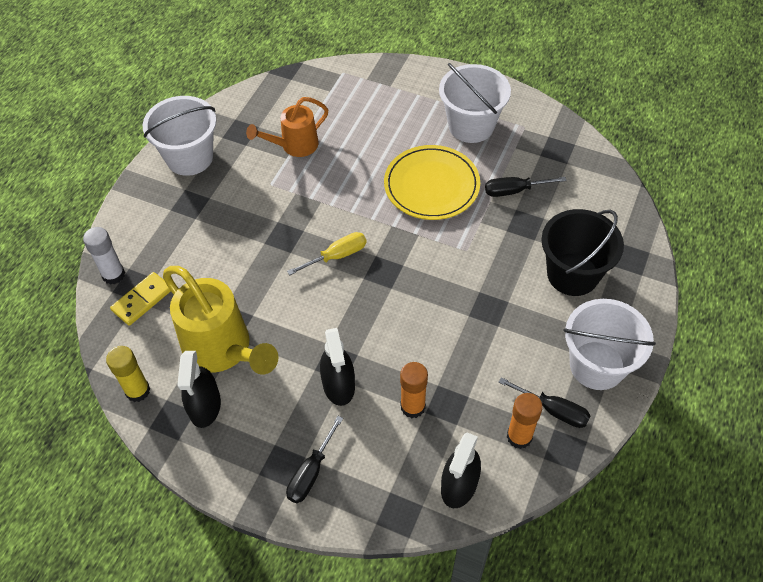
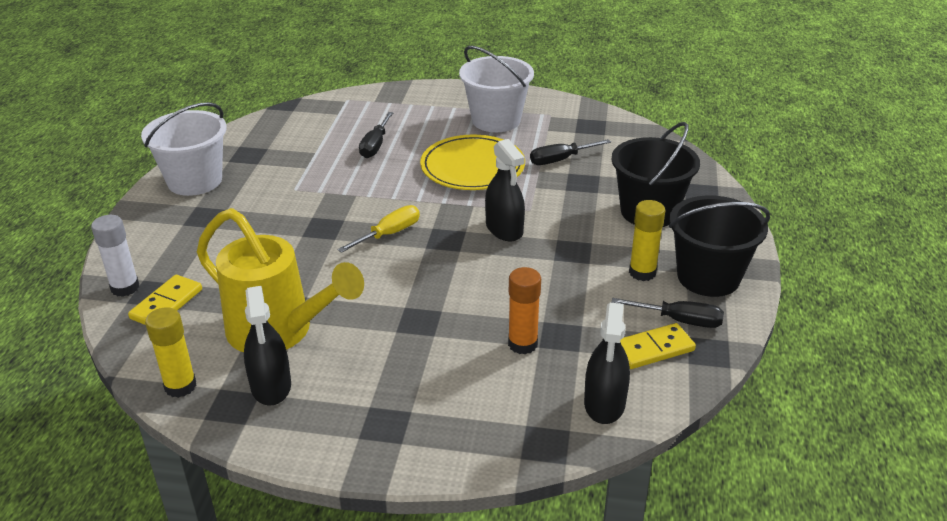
camera: 15 degrees left, 20 degrees down
(295, 146) = (313, 157): orange watering can -> none
(311, 472) = (423, 424): black screwdriver -> black screwdriver (375, 145)
(338, 385) = (429, 340): black spray bottle -> black spray bottle (504, 229)
(519, 437) = (653, 349): orange glue stick -> yellow domino
(540, 347) = (642, 272): none -> yellow glue stick
(597, 365) = (708, 277): white bucket -> black bucket

